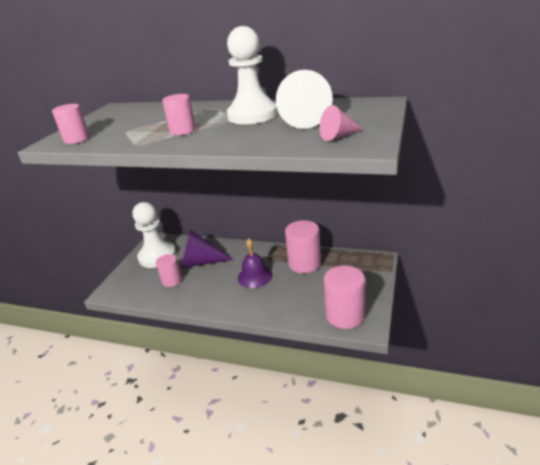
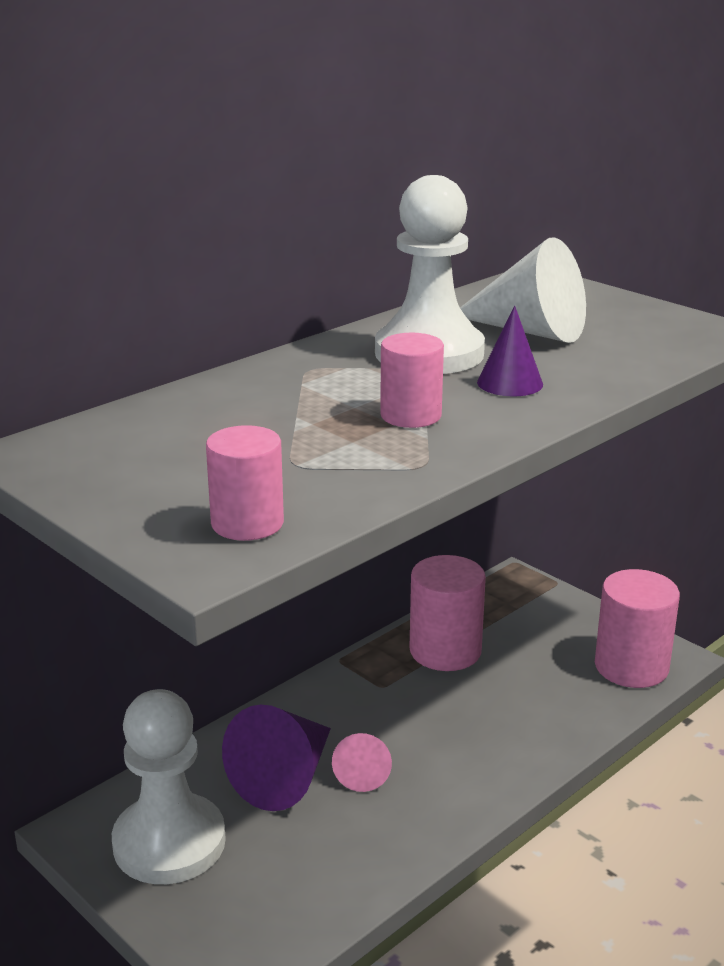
camera: 65 degrees left, 5 degrees down
(172, 280) = (310, 843): pink cylinder -> none
(234, 133) = (510, 383): none -> purple cone
(255, 276) = (424, 720): purple bell -> none
(338, 136) = (648, 333): pink cone -> pink cone (362, 772)

